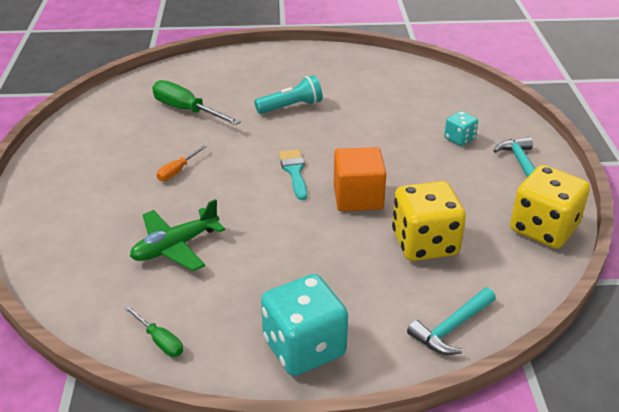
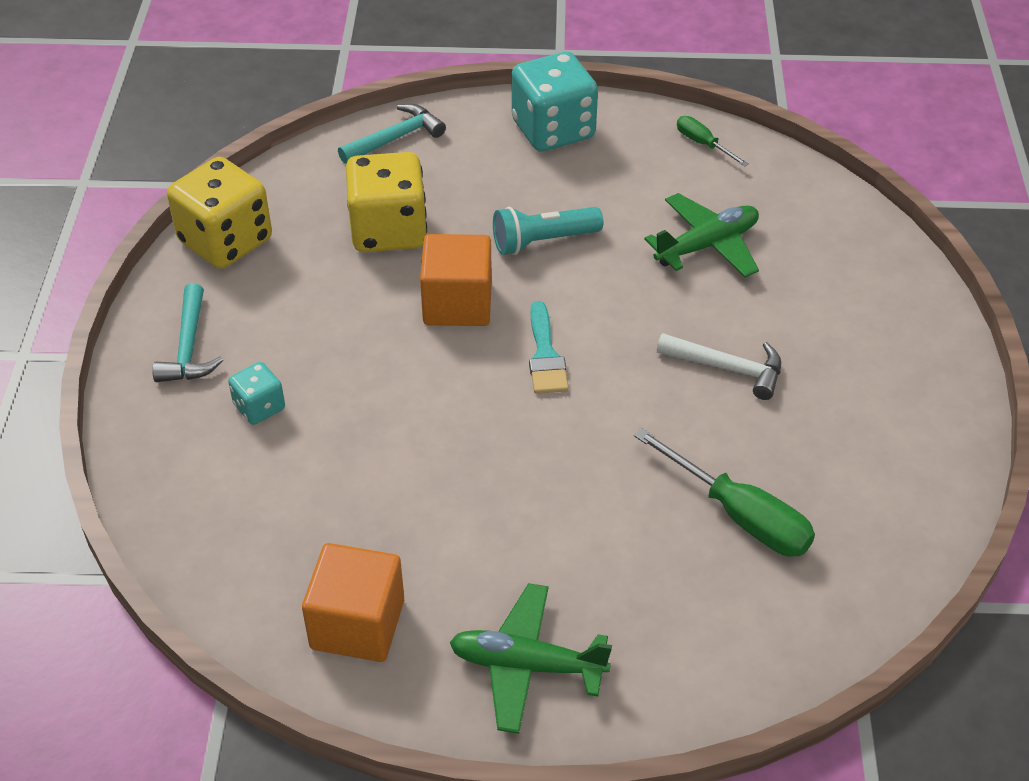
camera: 175 degrees left, 10 degrees up
(177, 171) = (728, 368): orange screwdriver -> white hammer
(291, 63) = (527, 665): none -> green plane
(291, 107) = (539, 511): turquoise flashlight -> turquoise flashlight (543, 241)
(369, 70) = (357, 624): none -> orange cube

